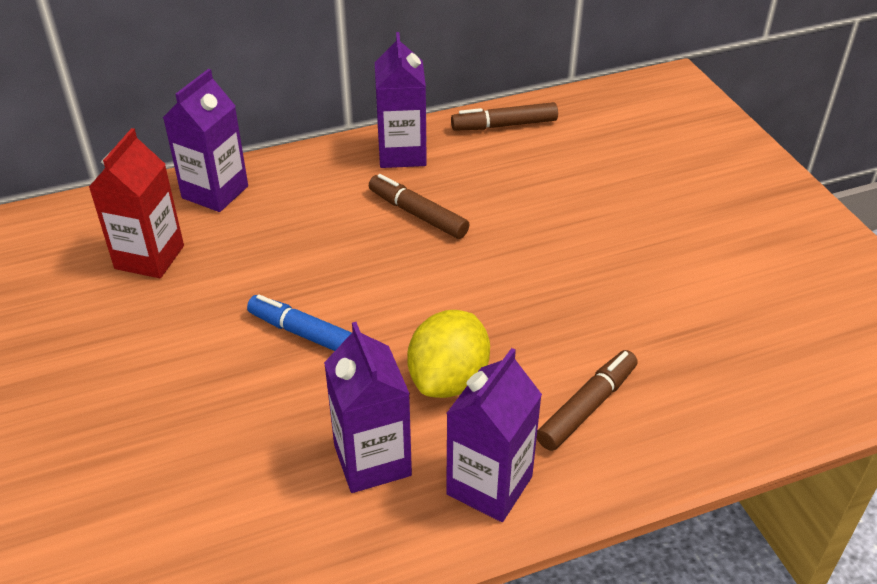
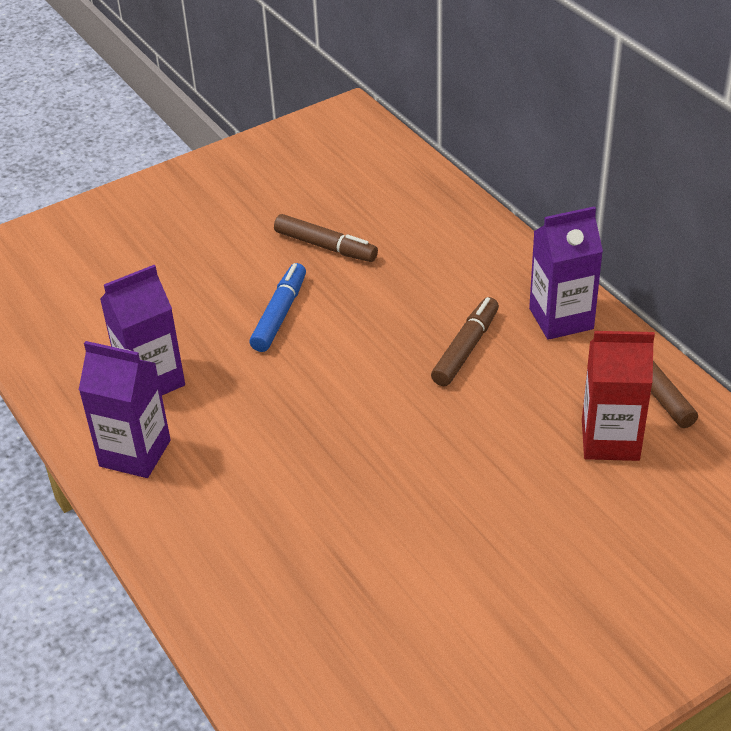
camera: 80 degrees right, 0 degrees up
(149, 257) = (348, 203): red carton -> red carton (610, 440)
(215, 192) = (447, 214): purple carton -> none
(448, 379) = (247, 409): yellow lemon -> none
(587, 407) = (232, 506): brown marker -> brown marker (325, 246)

